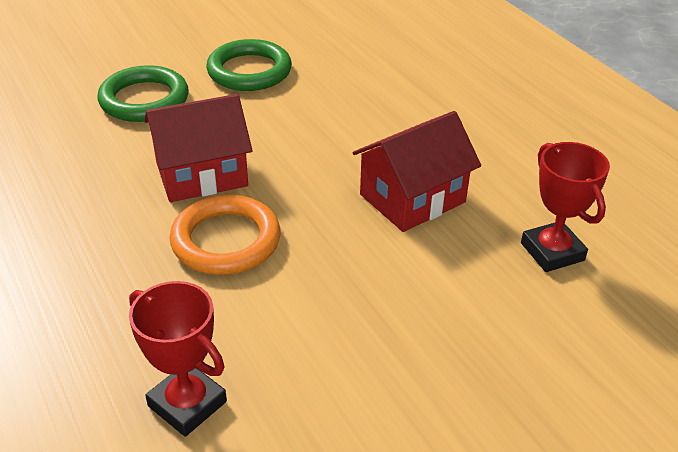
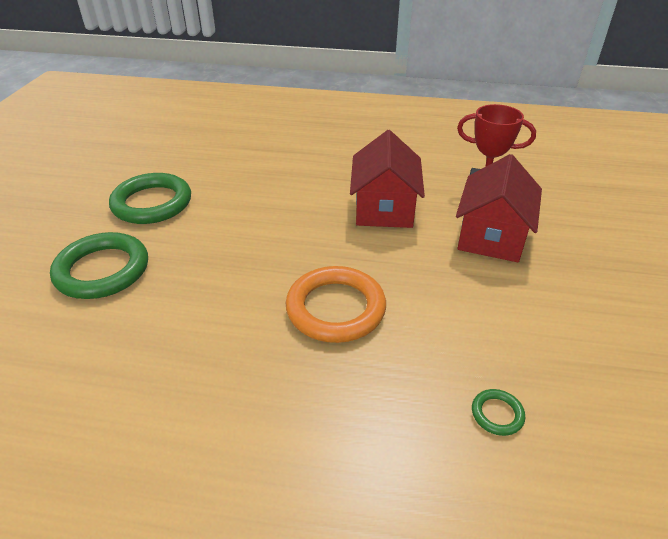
camera: 50 degrees left, 0 degrees up
(187, 404) = (497, 414): red trophy -> green ring
(201, 174) = (242, 284): red house -> red house (491, 236)

